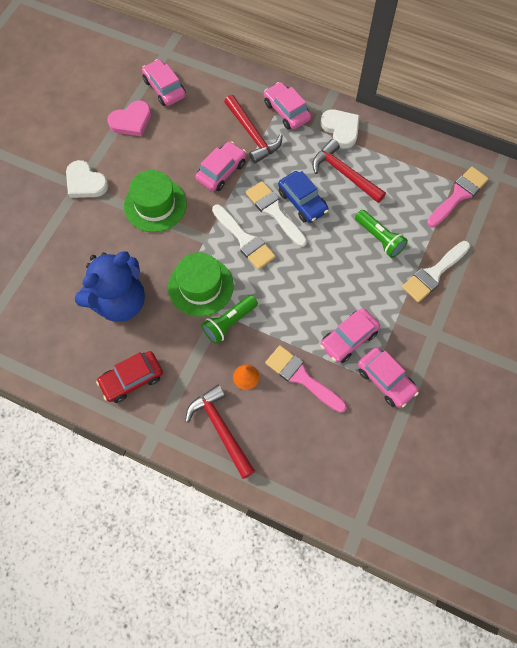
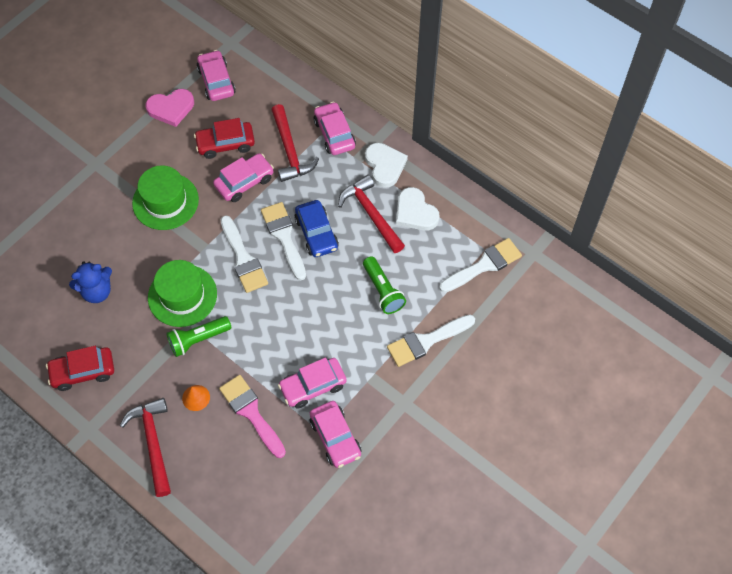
camera: 15 degrees right, 5 degrees down
(85, 182) = (104, 162): white heart -> white heart (415, 212)
(119, 302) = (97, 291): blue teddy bear -> blue teddy bear, size x0.59
(192, 141) = (225, 144): none -> red car
(458, 195) = (484, 265): pink brush -> white brush

